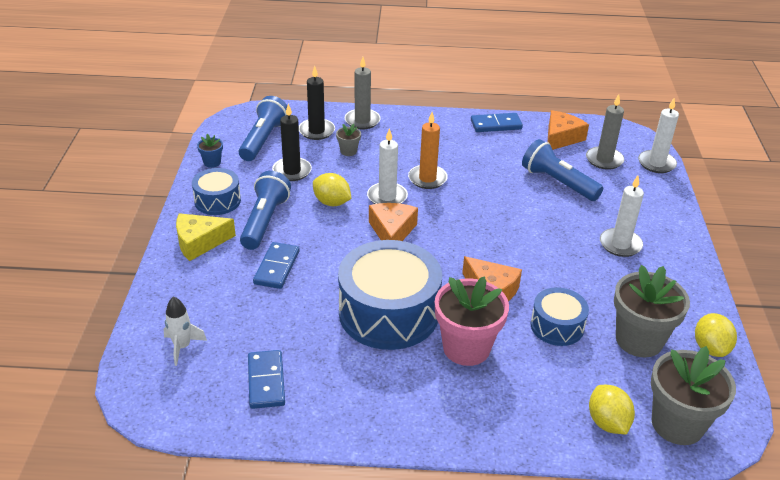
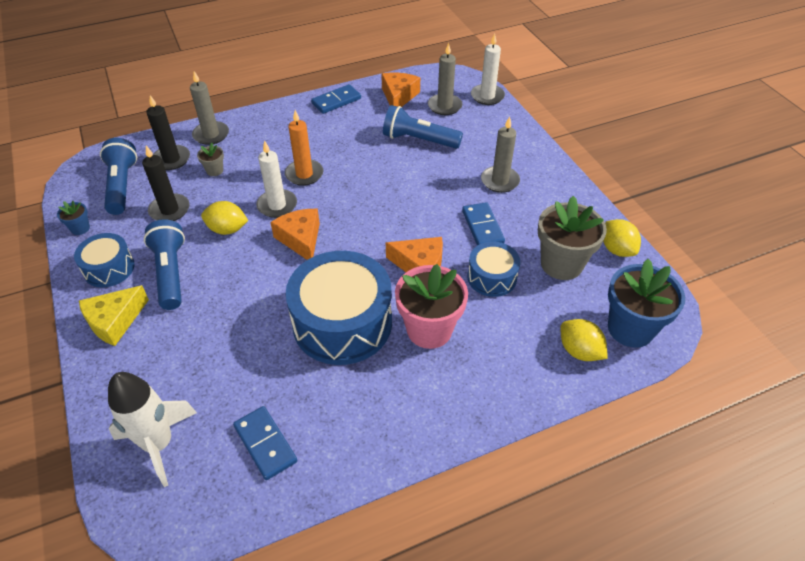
camera: 25 degrees left, 10 degrees up
(182, 347) = (159, 444): white rocket -> white rocket, size x1.75
(276, 267) = (210, 318): blue domino -> blue domino (482, 227)
(620, 244) = (500, 181): white candle -> grey candle
(677, 424) = (630, 328): grey flower pot -> blue flower pot

